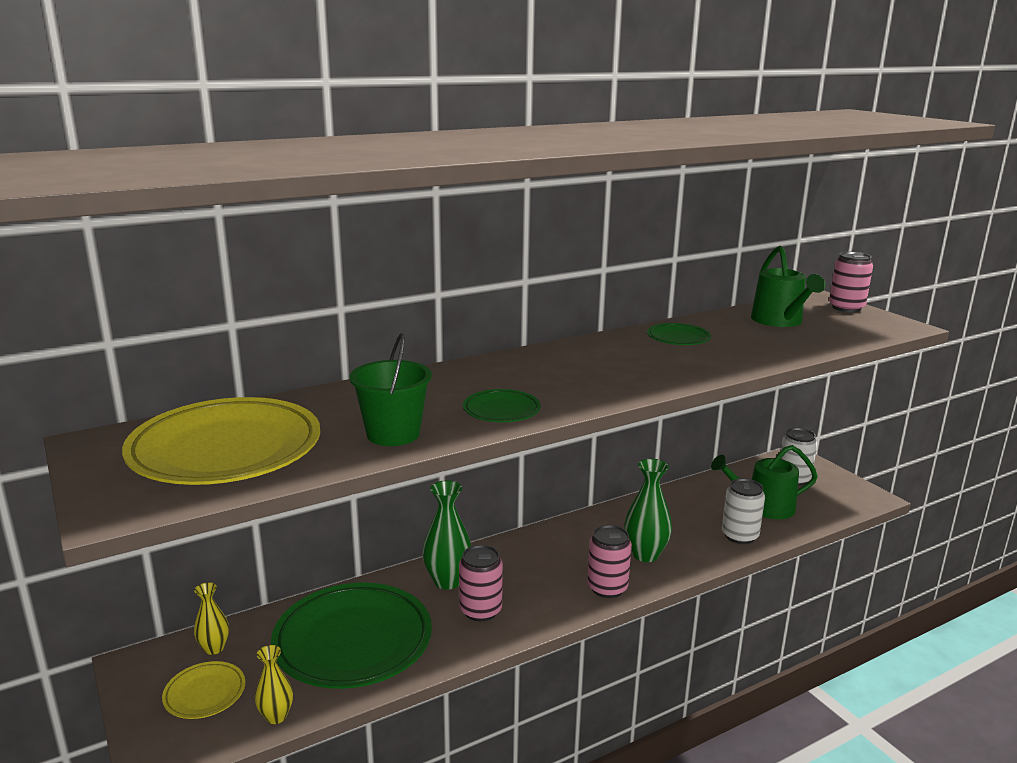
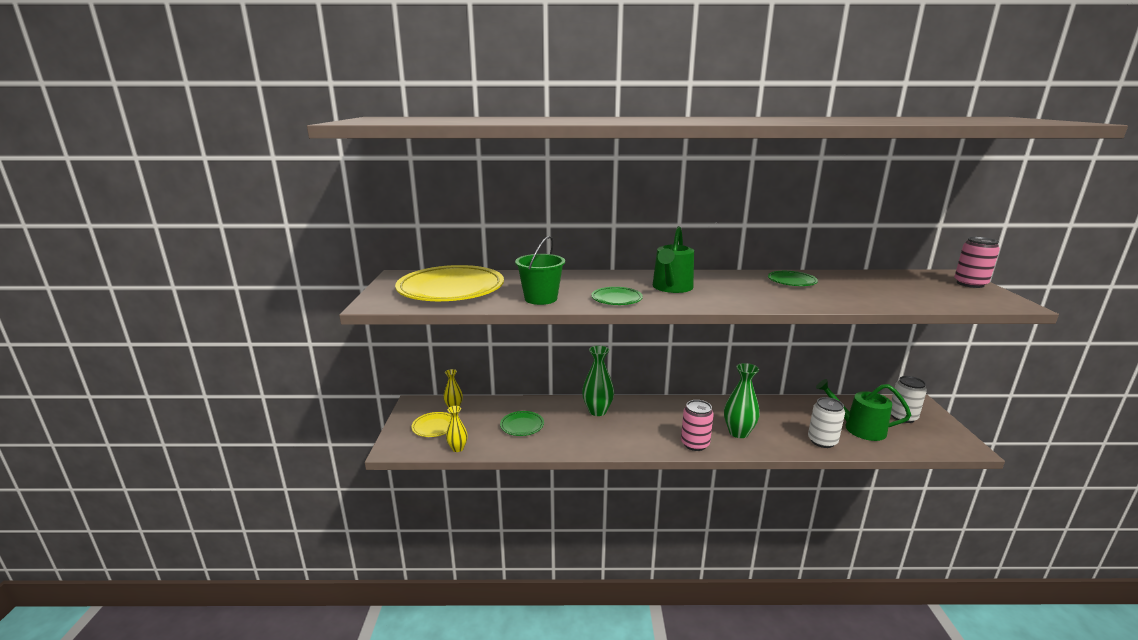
camera: 30 degrees right, 0 degrees up
(353, 641) = (522, 426): green plate -> green plate, size x0.46
(480, 610) = (604, 432): pink can -> none
(779, 321) = (893, 283): green watering can -> green watering can (671, 287)

